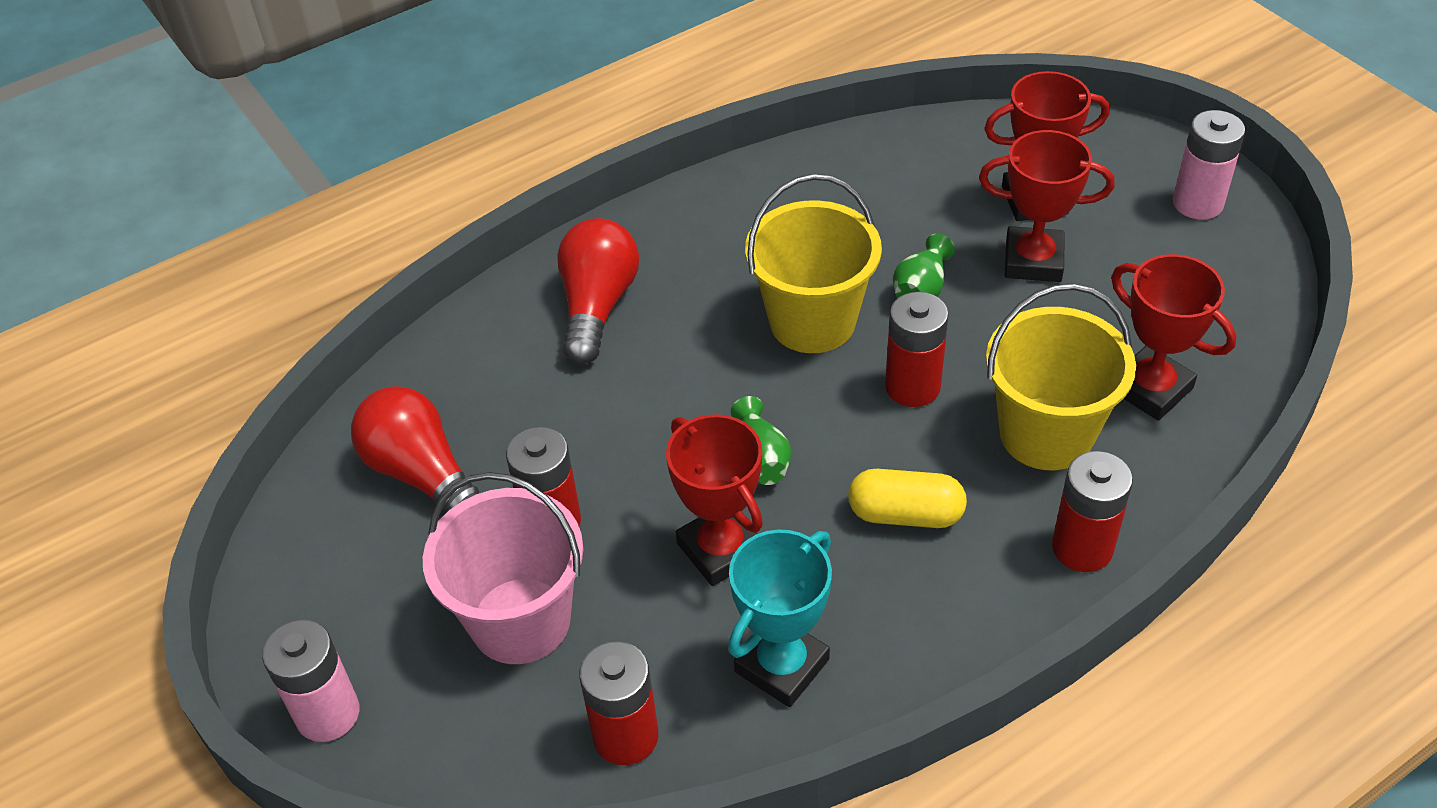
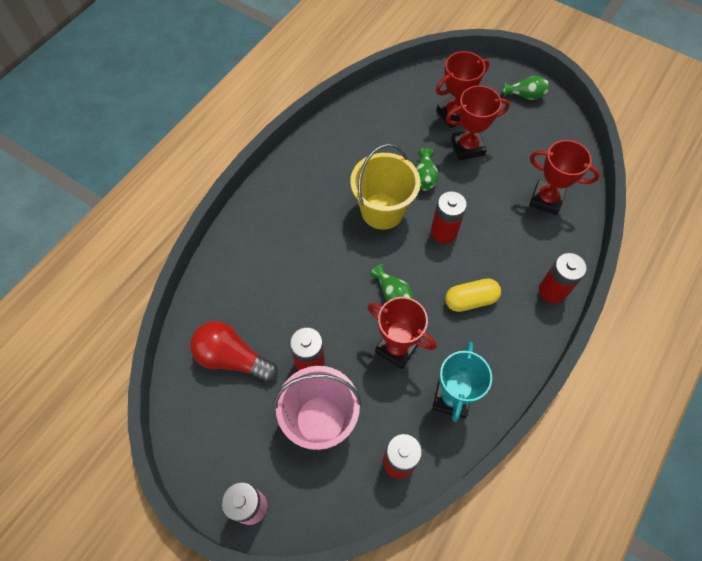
camera: 25 degrees left, 15 degrees up
(597, 306) = (275, 234): red light bulb -> none
(1046, 434) = (512, 237): yellow bucket -> none
(1197, 203) = (525, 95): pink battery -> green vase

